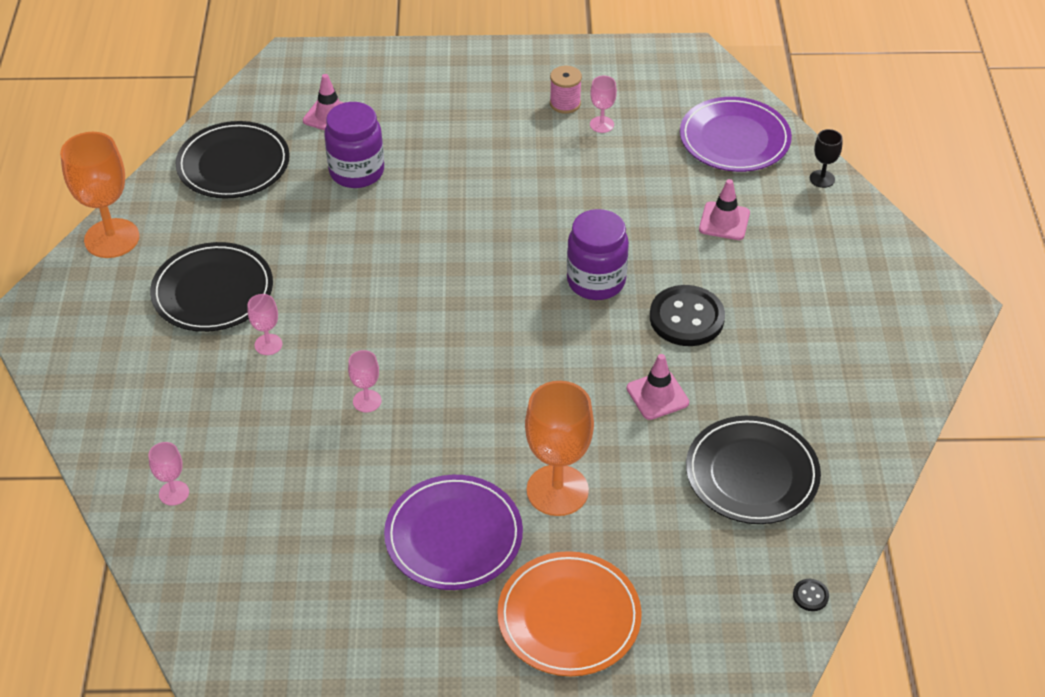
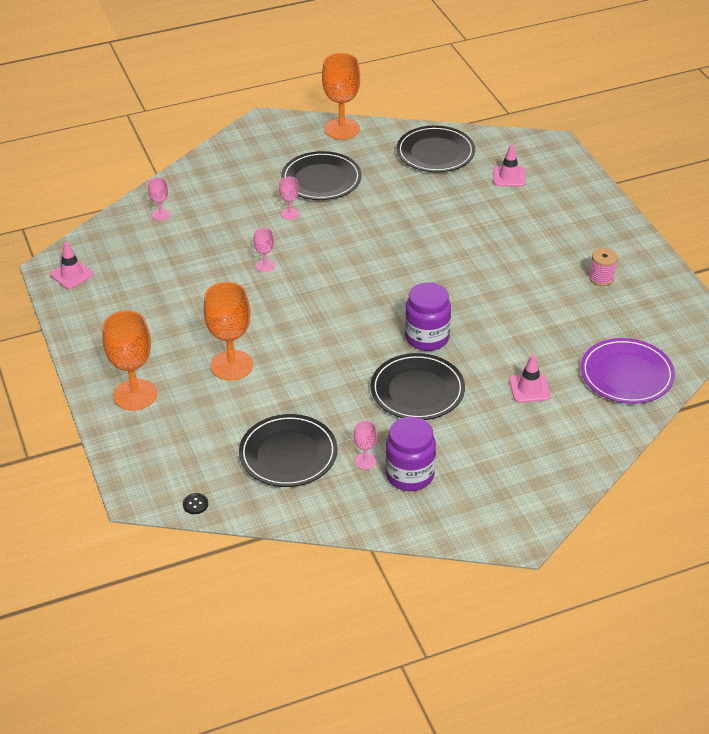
camera: 70 degrees right, 5 degrees down
(357, 172) = (463, 204): purple jar -> purple jar (410, 475)
(453, 536) = (176, 330): purple plate -> none
(569, 617) = (135, 395): orange plate -> orange goblet
(601, 124) = (592, 302): pink goblet -> pink goblet (365, 461)
(657, 395) = (336, 392): pink traffic cone -> pink traffic cone (72, 274)
(686, 318) = (417, 390): black button -> black plate
(822, 179) = (614, 433): black goblet -> none

